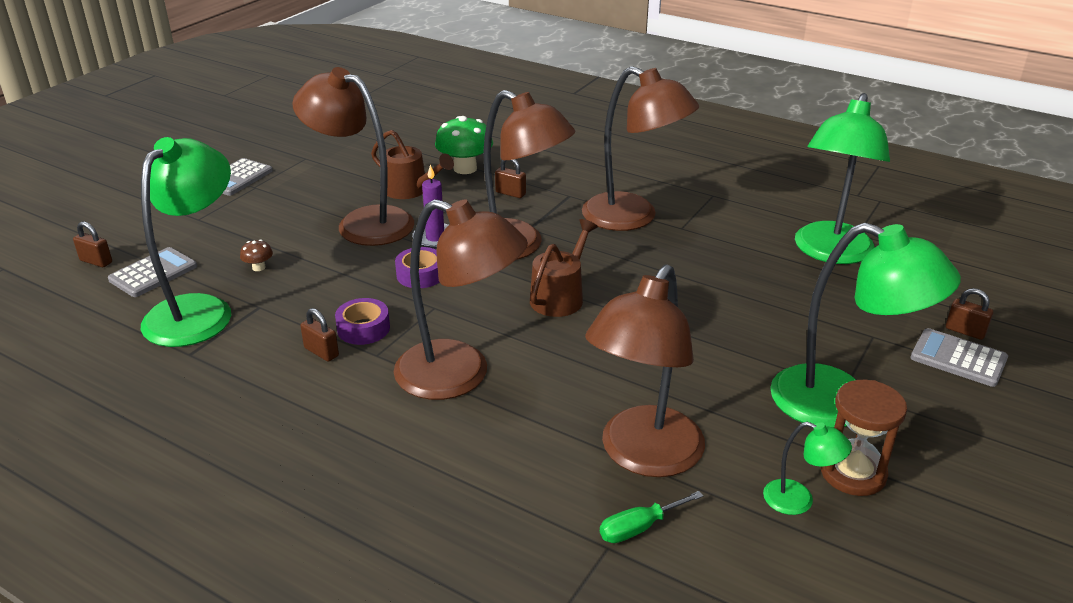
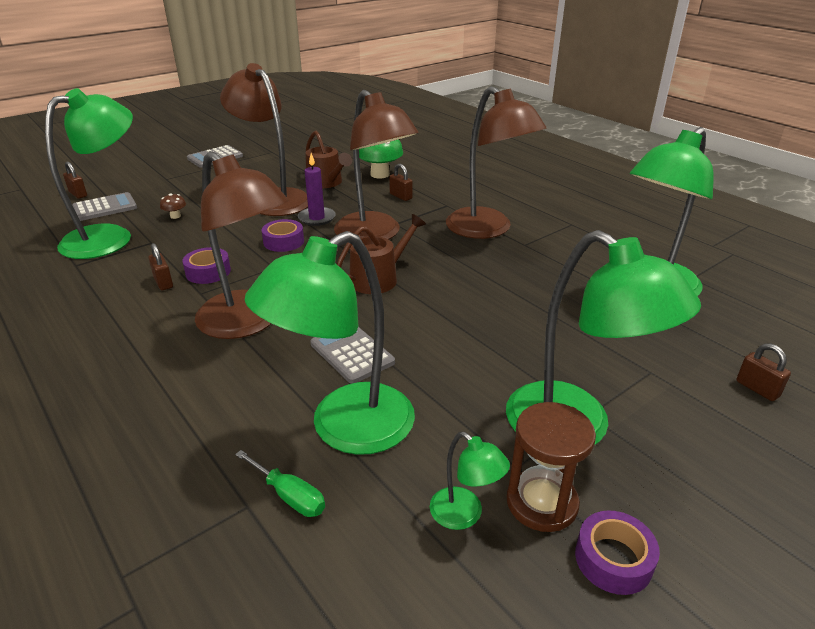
camera: 20 degrees right, 0 degrees up
(639, 528) = (289, 496): green screwdriver -> green screwdriver turned 135 degrees counterclockwise
(643, 456) = (345, 429): brown lamp -> green lamp
(932, 501) = (613, 559): none -> purple tape
(958, 358) = (733, 414): grey calculator -> grey calculator (352, 353)

